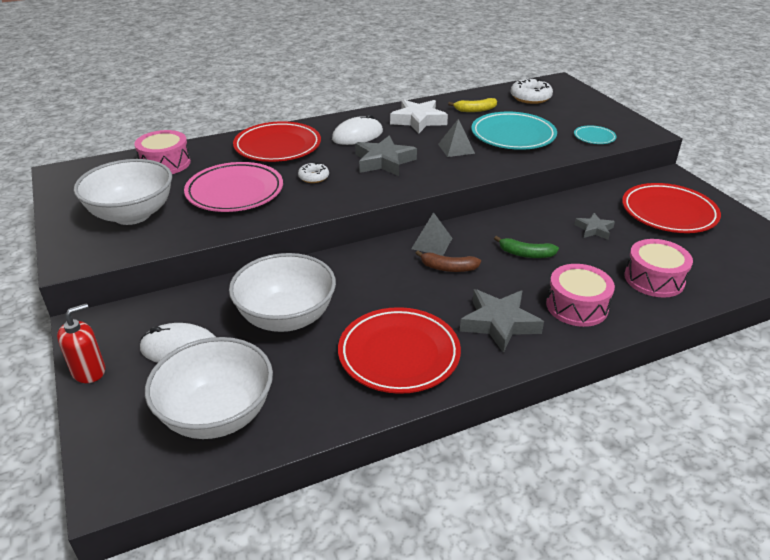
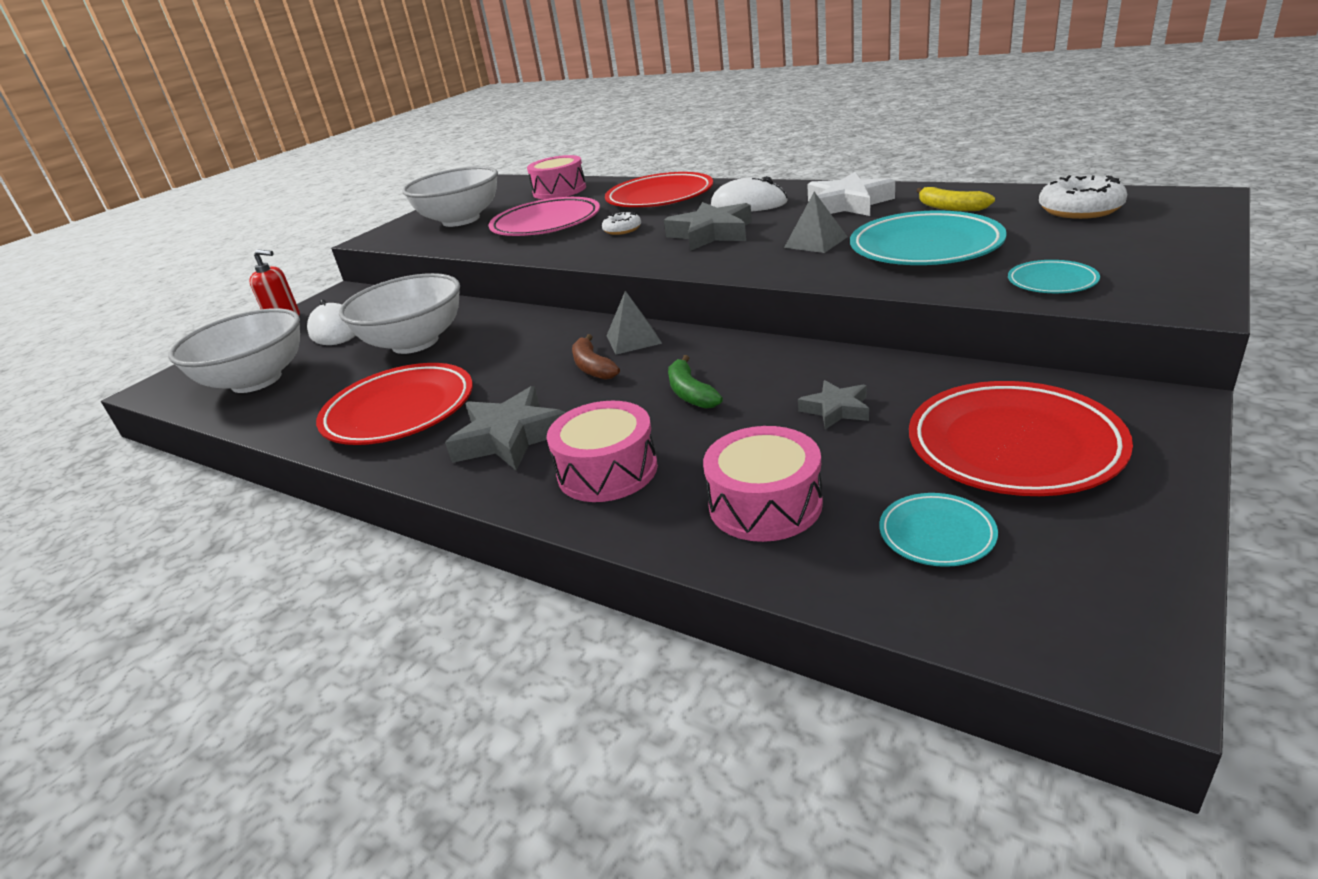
camera: 60 degrees right, 5 degrees down
(712, 255) = (936, 534): none -> turquoise plate

